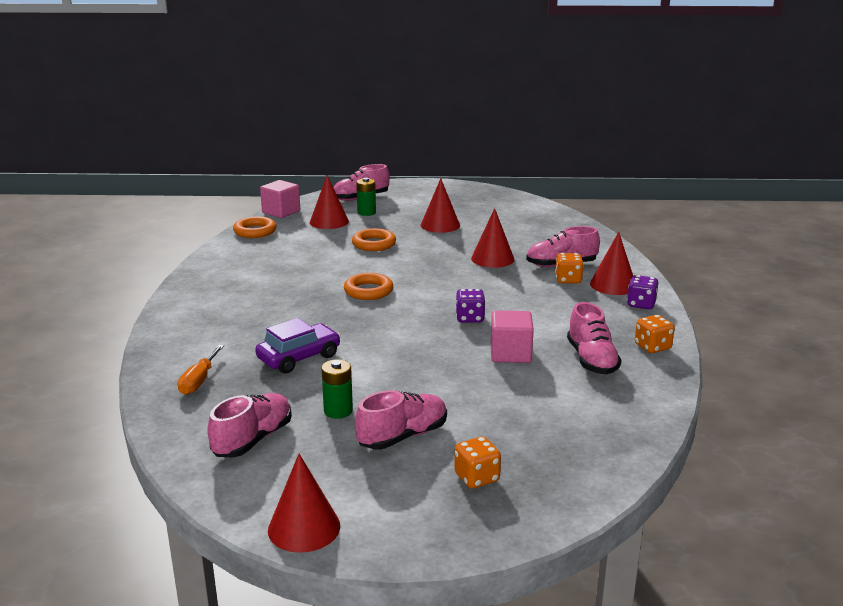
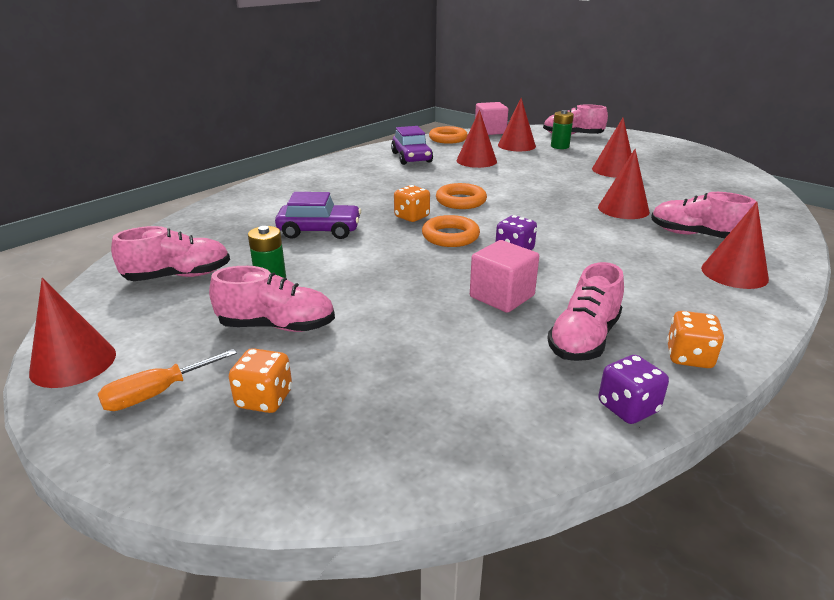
camera: 40 degrees right, 5 degrees up
(199, 381) = (228, 221): orange screwdriver -> orange screwdriver (157, 393)
(255, 262) = (411, 157): none -> purple car
(319, 248) = (476, 161): none -> red cone
(374, 244) = (526, 169): orange ring -> orange ring (450, 236)
(568, 280) = (681, 251): orange dice -> orange dice (412, 217)
(641, 304) = (743, 305): purple dice -> purple dice (628, 408)

